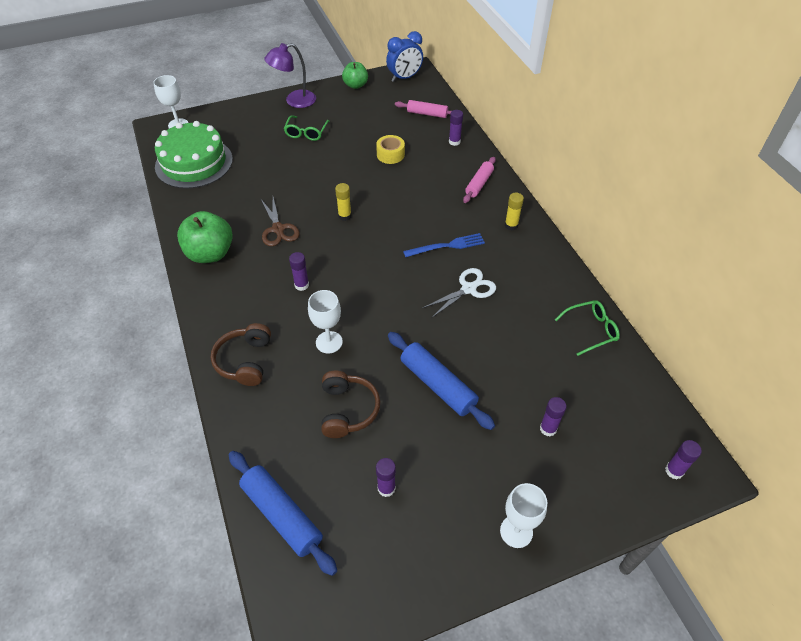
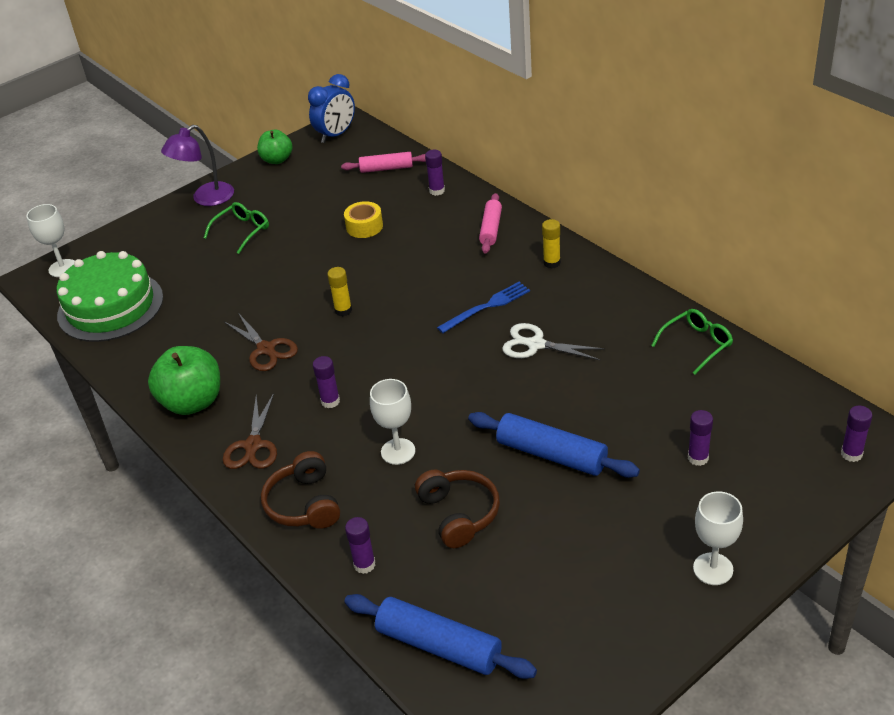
camera: 15 degrees left, 10 degrees down
(233, 302) = (253, 445): none -> brown scissors
(306, 133) = (242, 231): green glasses -> green glasses turned 135 degrees counterclockwise
(386, 488) = (546, 577): purple glue stick -> purple glue stick (364, 564)
(468, 289) = (536, 345): white scissors -> white scissors turned 105 degrees counterclockwise

